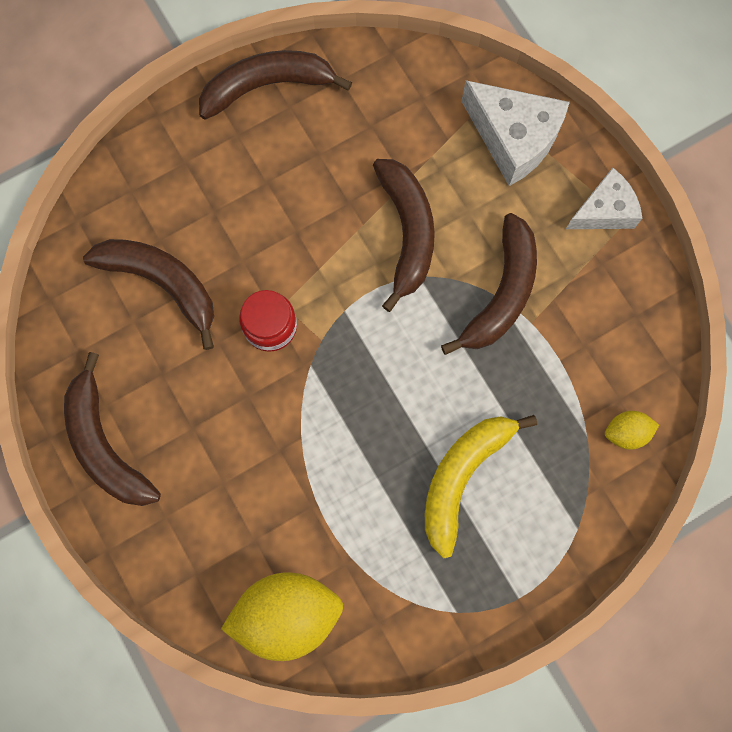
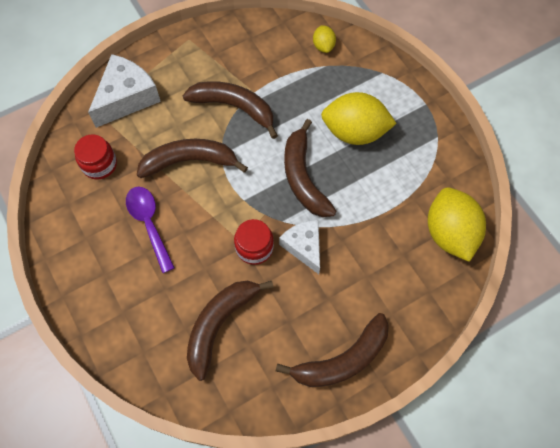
camera: 90 degrees left, 10 degrees down
(267, 86) = (67, 254): brown banana -> brown banana (303, 178)
(308, 184) = (149, 224): none -> purple spoon
(401, 112) = (99, 164): none -> red jar
(462, 477) = (354, 132): yellow banana -> yellow lemon
(604, 211) = (182, 50): white cheese -> white cheese (304, 247)

